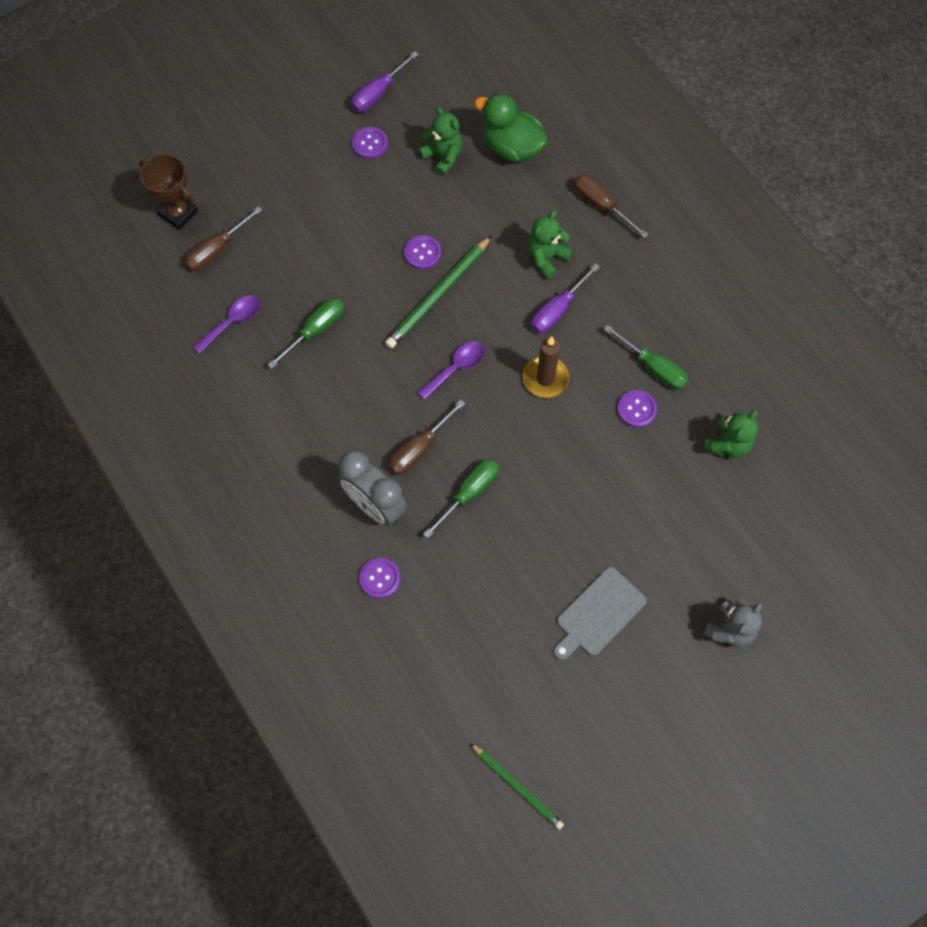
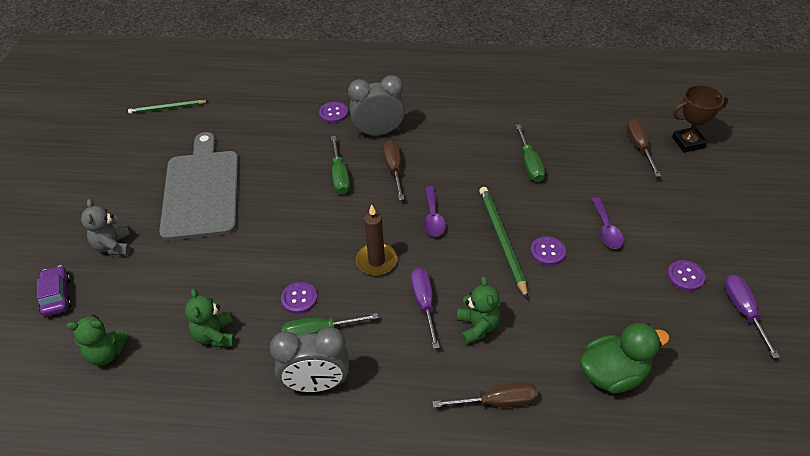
camera: 130 degrees right, 20 degrees down
(232, 322) = (571, 130): purple spoon -> purple spoon (606, 229)
(443, 156) = (638, 318): green teddy bear -> green teddy bear (106, 353)
(598, 614) = (201, 191): grey cutting board -> grey cutting board, size x1.77
(696, 332) = (316, 384): none -> grey clock
(817, 620) = (57, 296): none -> purple car

